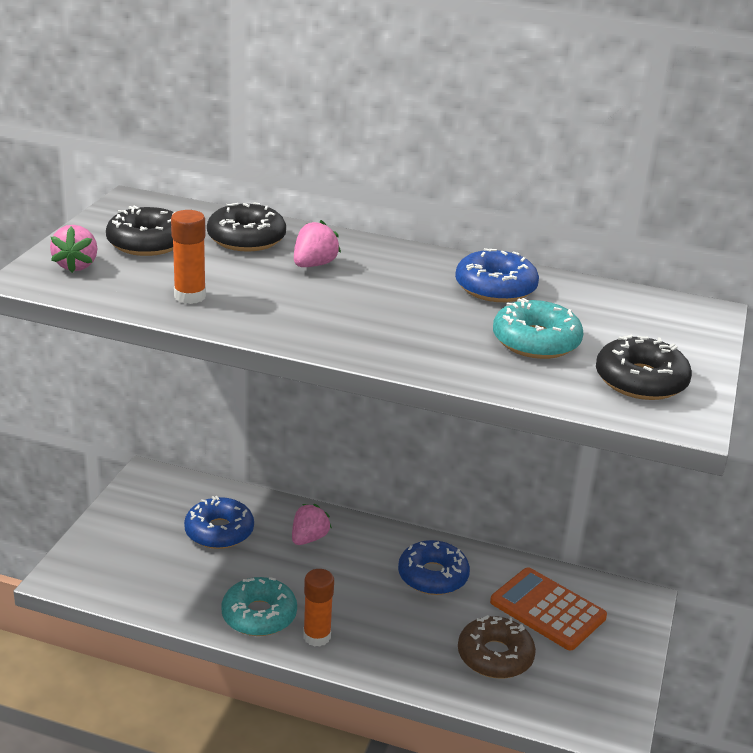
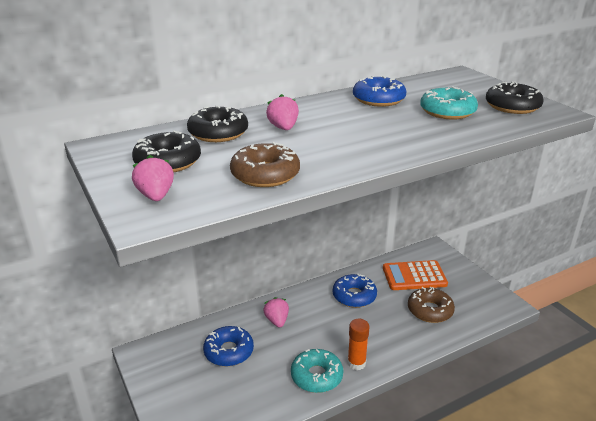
camera: 45 degrees left, 0 degrees up
(76, 265) = (156, 196): pink strawberry -> pink strawberry turned 150 degrees counterclockwise
(190, 296) = (265, 174): orange glue stick -> brown donut

